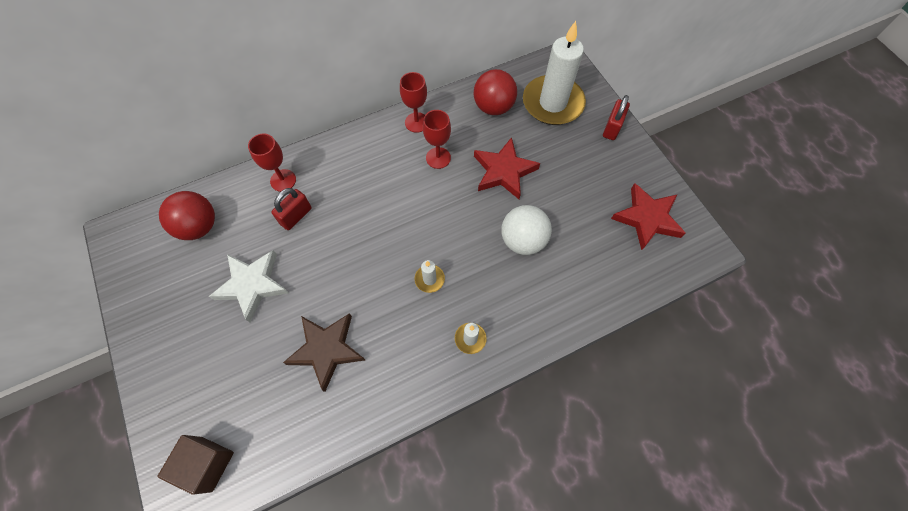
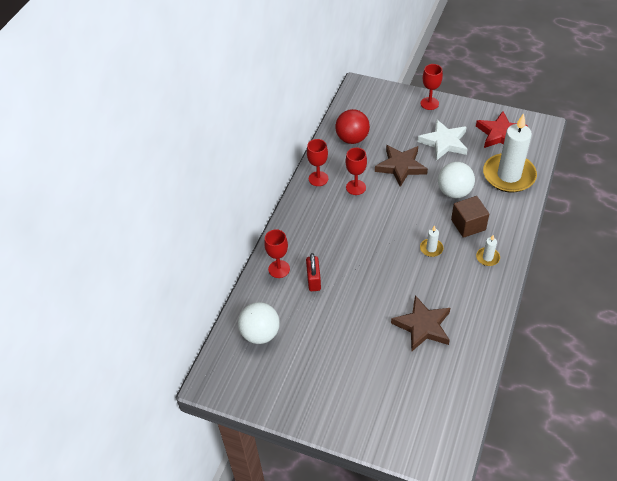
camera: 40 degrees left, 15 degrees down
(199, 226) = (260, 334): red ball -> white ball
(207, 463) = (433, 432): brown cube -> brown cube (468, 225)
(252, 285) = (337, 333): white star -> white star (444, 142)
(503, 171) = (401, 167): red star -> brown star
(552, 103) = (382, 113): white candle -> white candle (509, 175)
(612, 128) = (429, 103): red padlock -> red goblet

